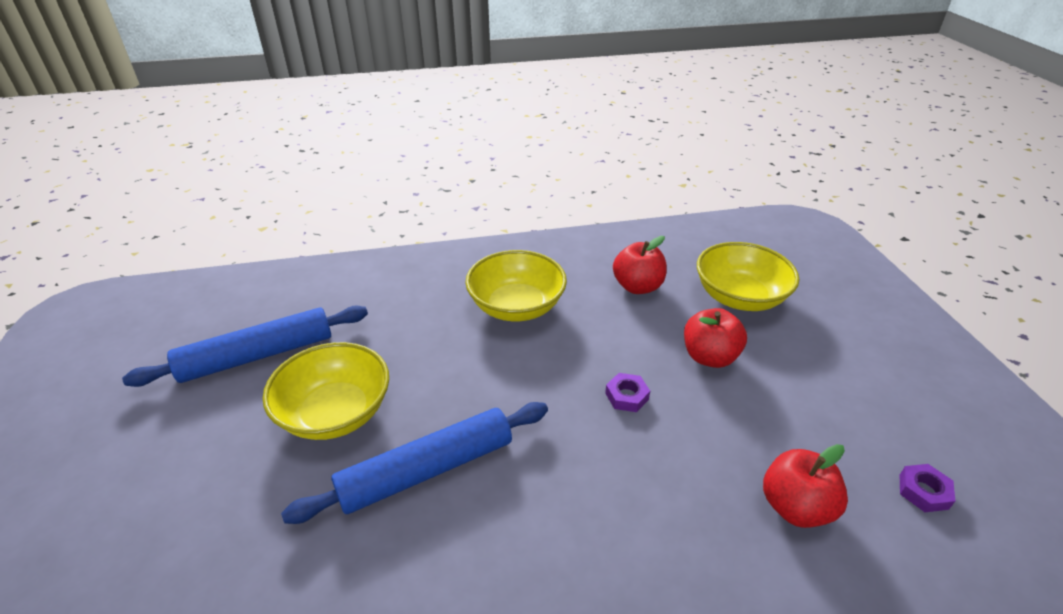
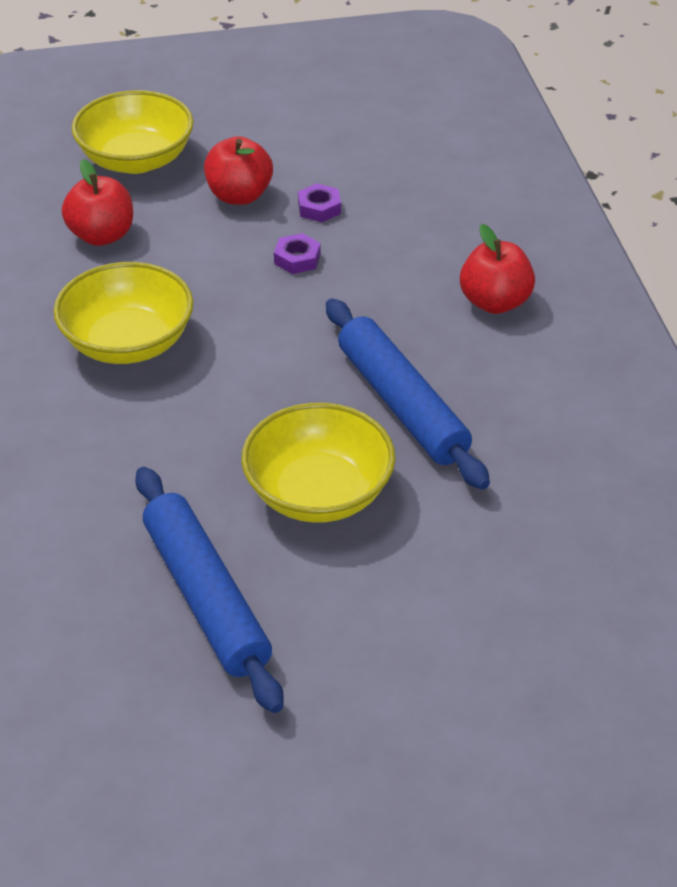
camera: 90 degrees left, 5 degrees up
(795, 507) = (431, 175): red apple -> red apple (495, 302)
(923, 491) = (411, 107): purple nut -> purple nut (319, 208)

